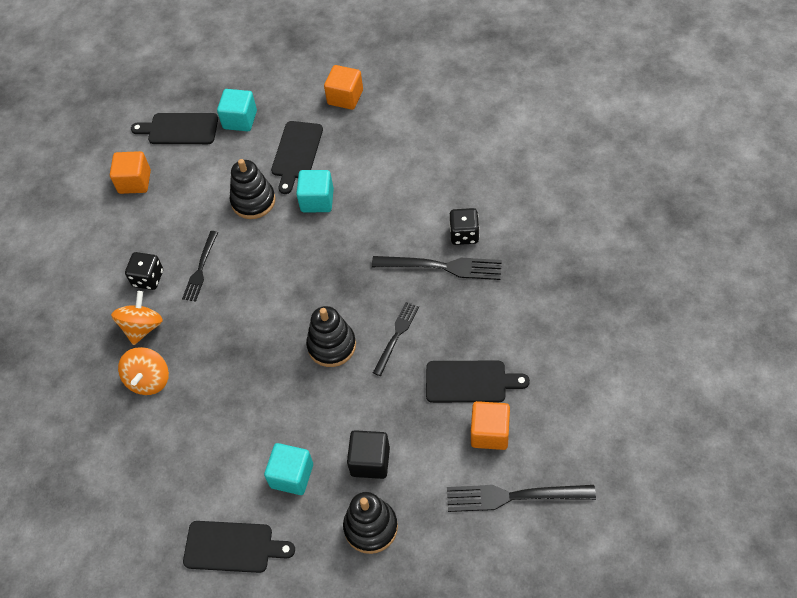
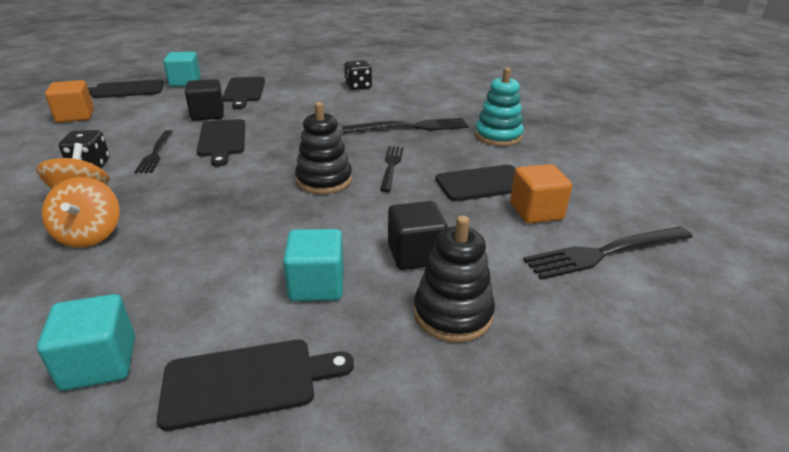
camera: 25 degrees left, 25 degrees down
(253, 201) = (208, 114): black stacking toy -> black cube
(259, 256) = (222, 140): none -> black cutting board
(317, 200) = (272, 109): turquoise cube -> turquoise cube (99, 363)
(345, 97) = (279, 68): orange cube -> none
(464, 234) = (419, 111): black dice -> black dice (358, 86)
(521, 303) = (498, 136): none -> turquoise stacking toy

